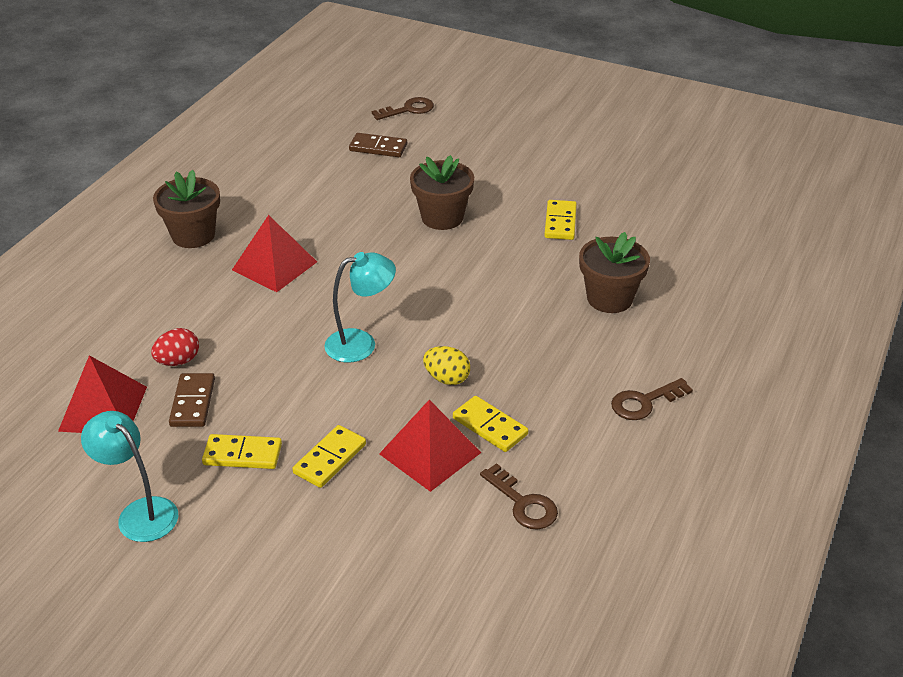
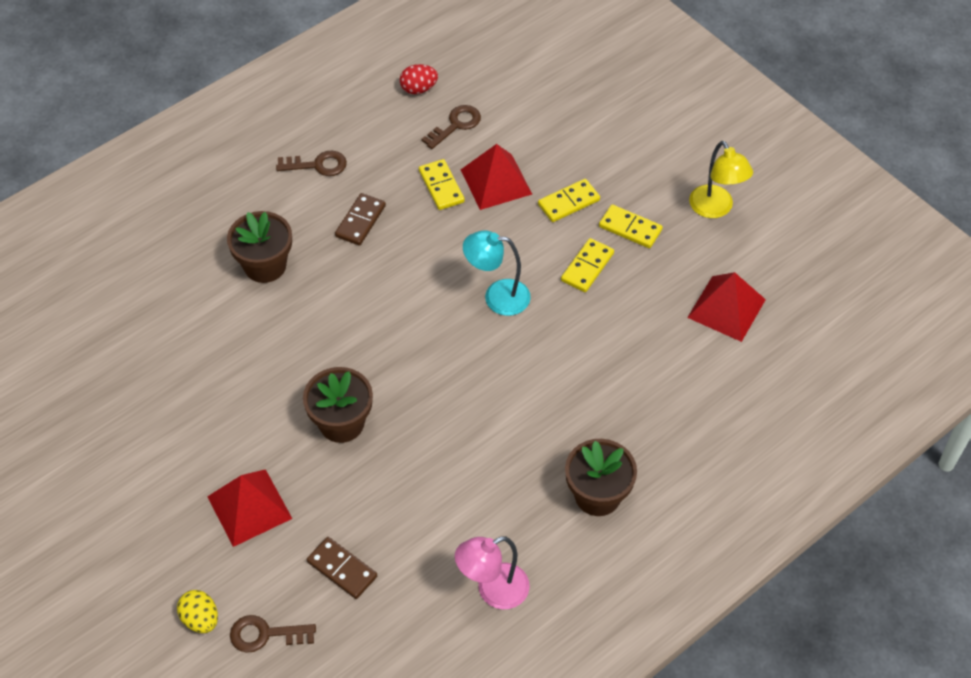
camera: 155 degrees left, 15 degrees up
(140, 512) = (715, 209): turquoise lamp -> yellow lamp
(178, 361) = (655, 335): red egg -> red egg (418, 89)
(193, 402) = (654, 288): brown domino -> brown domino (360, 221)
(256, 166) = (493, 591): none -> pink lamp
(274, 265) = (533, 419): red pyramid -> red pyramid (249, 507)
(447, 378) = (448, 238): yellow egg -> yellow egg (200, 619)
(523, 503) = (455, 125): brown key -> brown key turned 60 degrees clockwise
(560, 222) = (236, 371): yellow domino -> yellow domino (587, 267)

